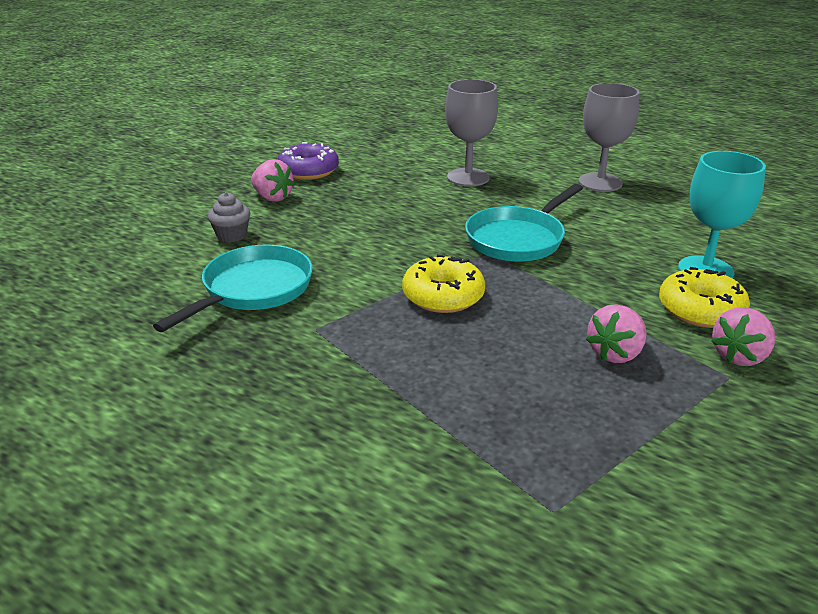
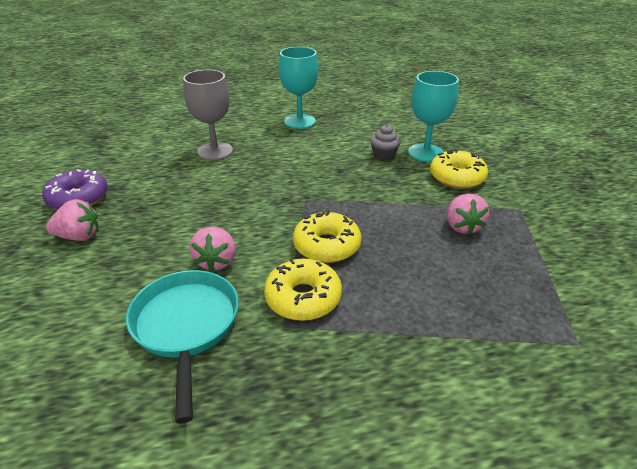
camera: 45 degrees left, 5 degrees up
(232, 235) = (91, 290): grey cupcake -> grey cupcake (384, 155)
(360, 320) = (303, 298): none -> yellow donut
(518, 239) = (310, 181): turquoise pan -> none
(600, 182) = (299, 121): grey goblet -> turquoise goblet
(739, 356) = (507, 194): pink strawberry -> pink strawberry (216, 261)

